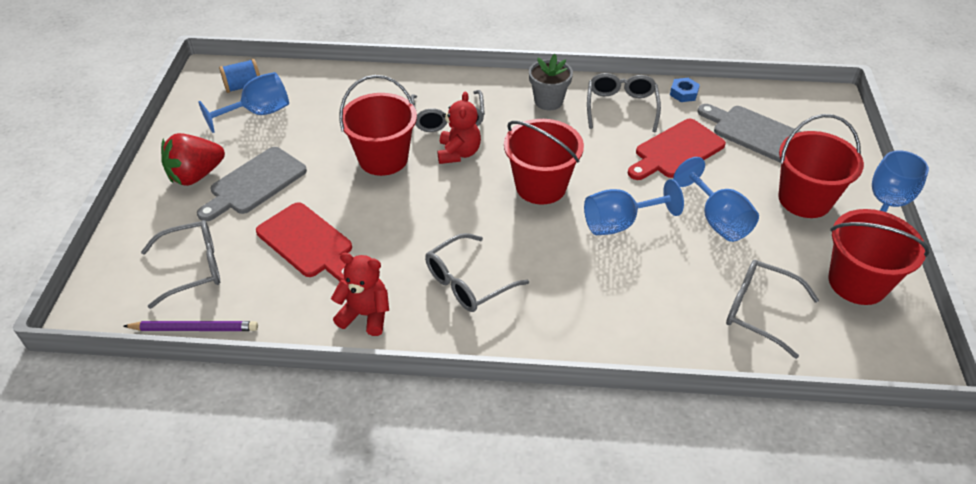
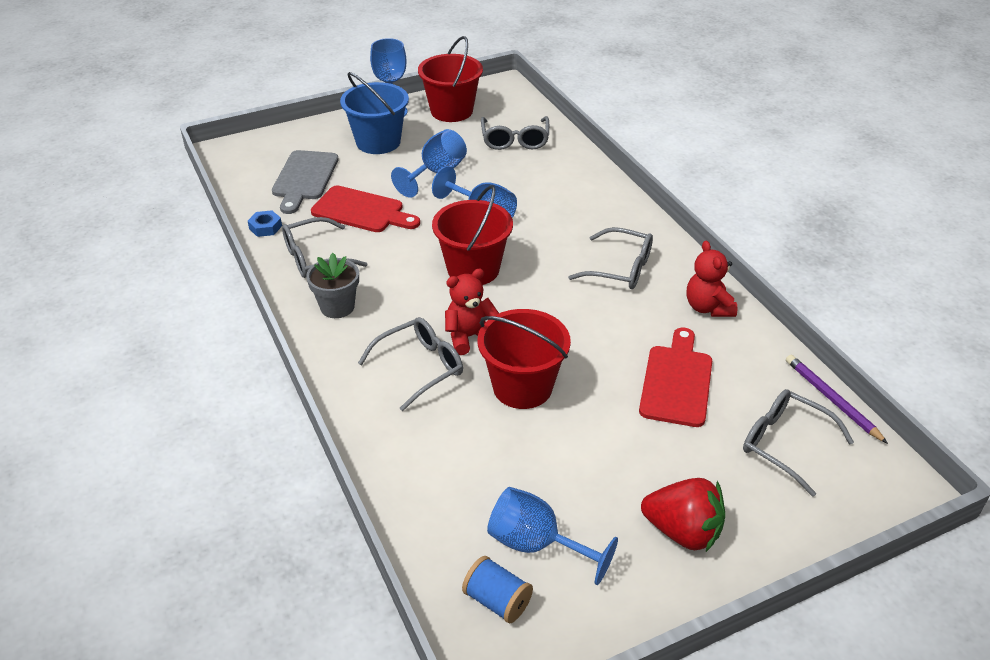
camera: 120 degrees left, 5 degrees down
(255, 183) = (645, 469): grey cutting board -> none
(804, 199) = (378, 142): red bucket -> blue bucket

